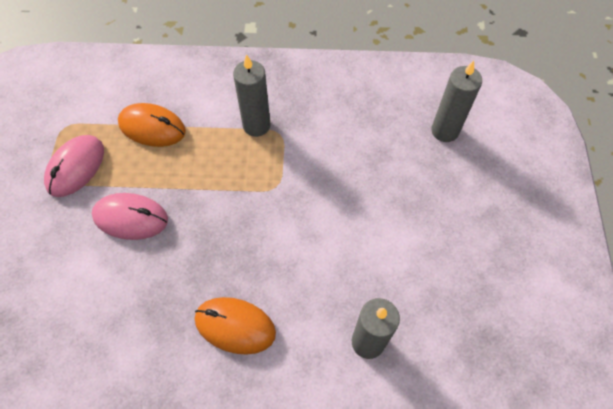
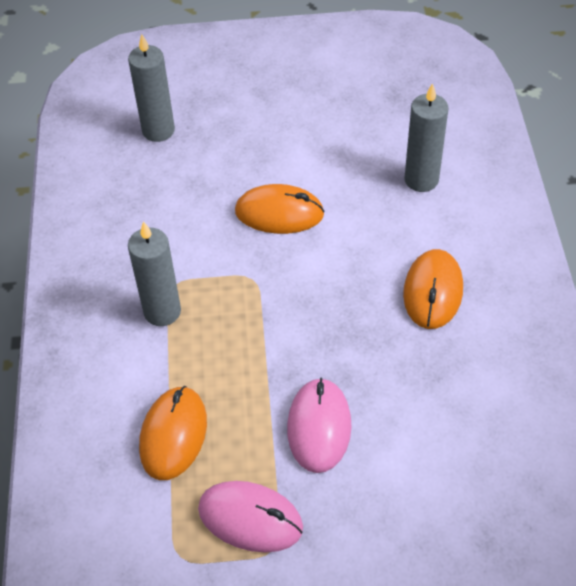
camera: 95 degrees left, 10 degrees down
(342, 213) = (279, 213): none -> orange mouse

